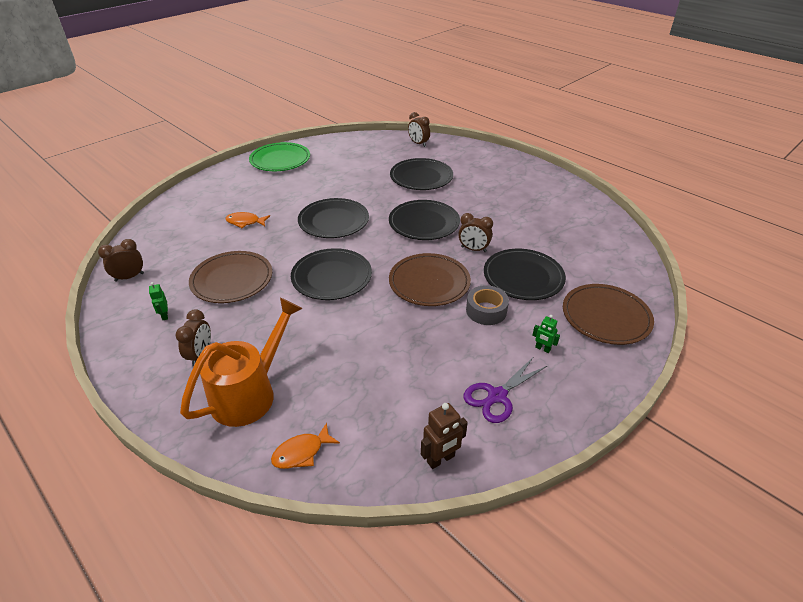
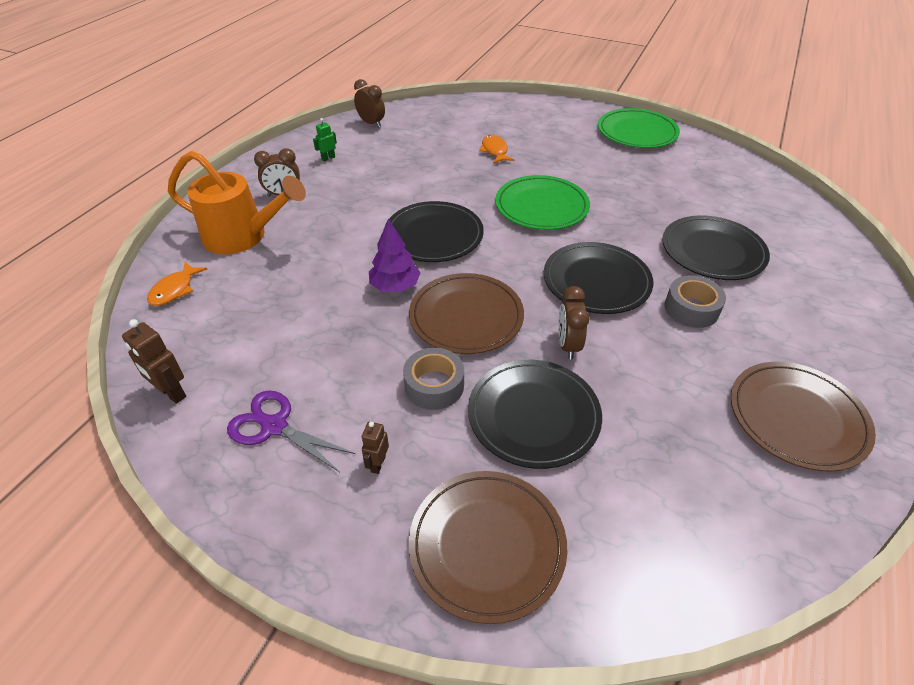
camera: 70 degrees right, 5 degrees up
(232, 280) = (395, 175): brown plate -> brown plate (797, 418)
(301, 452) = (175, 290): orange fish -> orange fish turned 105 degrees counterclockwise
(333, 221) = (541, 206): black plate -> green plate
(379, 308) = (395, 286): none -> purple tree
(418, 144) = (807, 226): brown clock -> none
(464, 200) = (691, 309): none -> grey tape
(542, 349) = (378, 464): green robot -> brown robot

